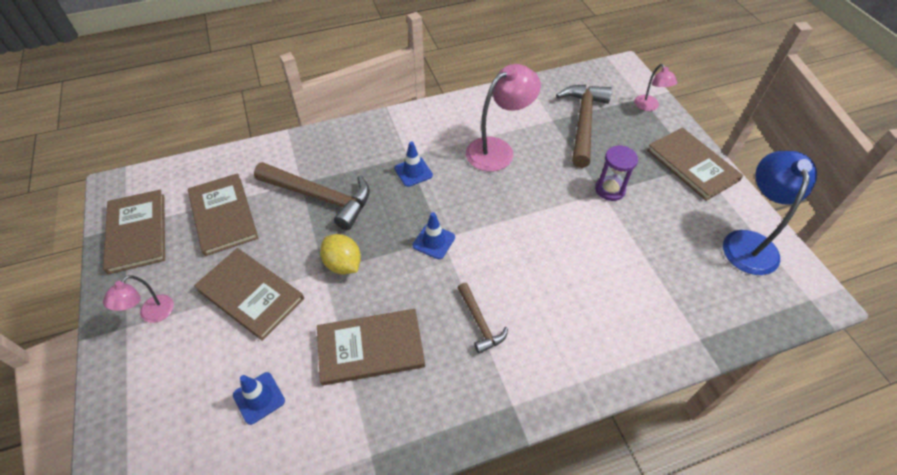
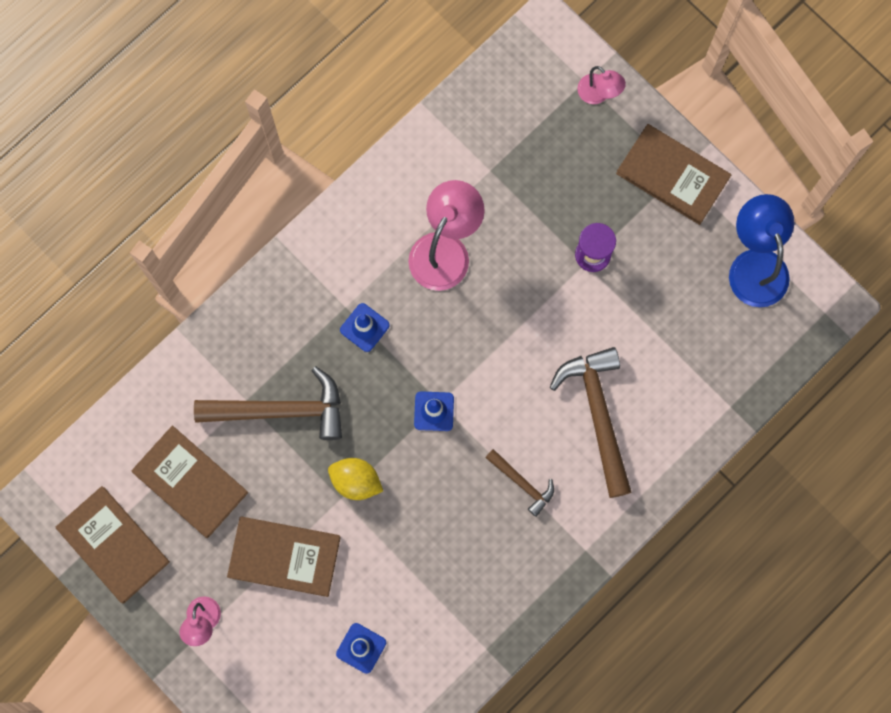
camera: 25 degrees left, 25 degrees up
(370, 348) = (433, 556): brown book -> none
(583, 122) = (528, 158): brown hammer -> brown hammer (598, 414)

